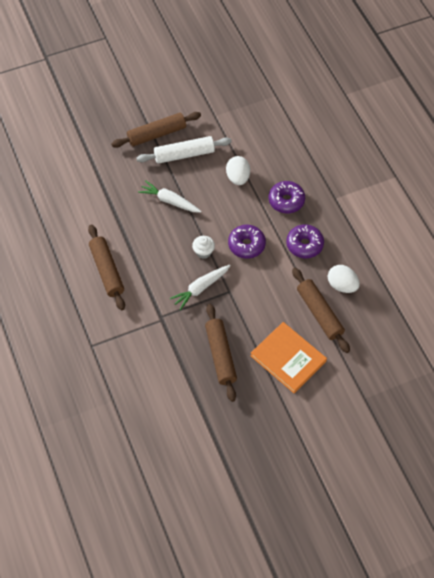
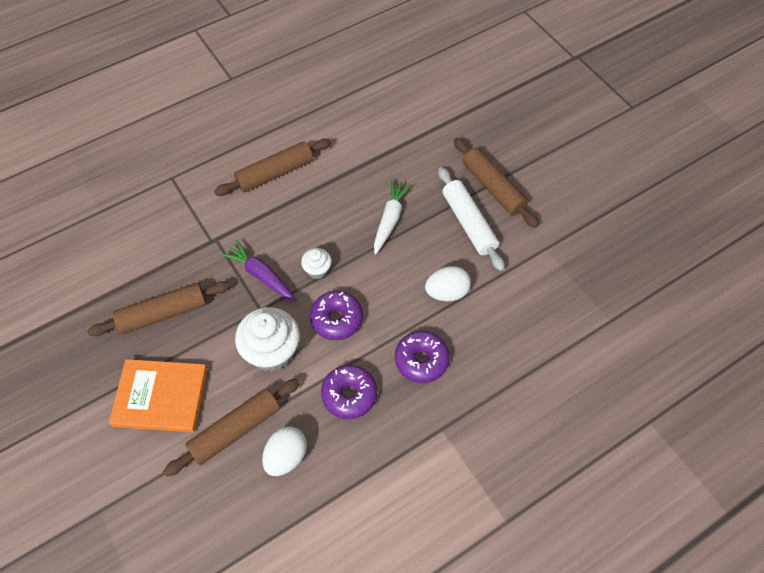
camera: 80 degrees right, 0 degrees up
(200, 288) = (261, 275): white carrot -> purple carrot
(264, 287) = (272, 351): none -> white cupcake
(288, 358) = (161, 397): orange book -> orange book turned 60 degrees clockwise

